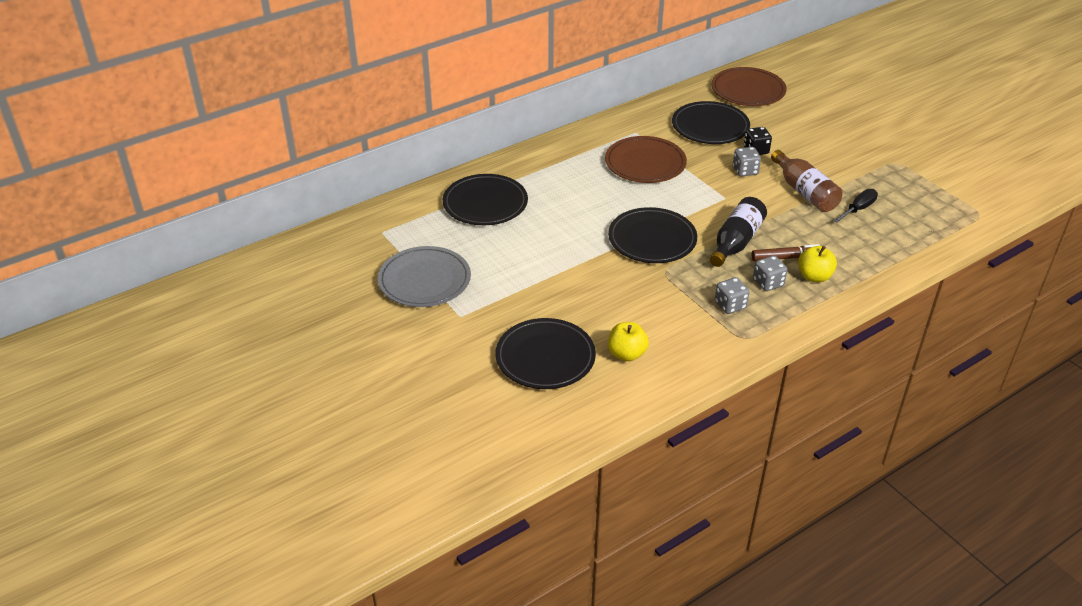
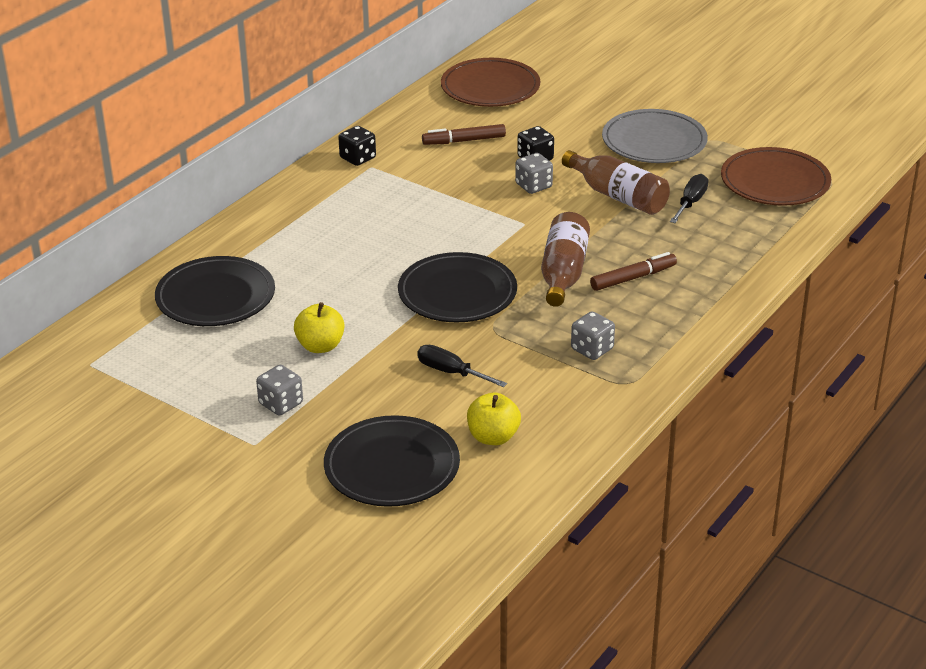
camera: 20 degrees left, 5 degrees down
(424, 280) = (182, 411): grey plate -> grey plate (654, 141)
(620, 297) = (451, 372): none -> black screwdriver
(629, 124) = (358, 158): none -> black dice
(645, 163) = (403, 202): brown plate -> brown plate (775, 182)
(710, 126) = (464, 141): black plate -> brown marker
(736, 242) = (563, 273): black bottle -> brown bottle
(768, 283) = (625, 313): grey dice -> grey dice (281, 404)
(814, 276) = (676, 292): yellow apple -> yellow apple (320, 346)

